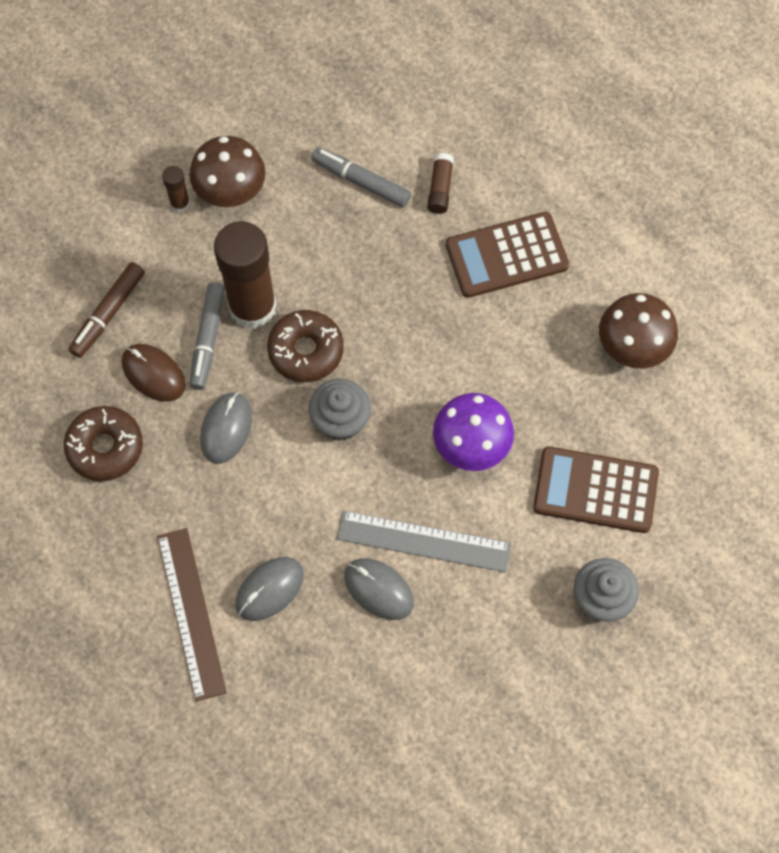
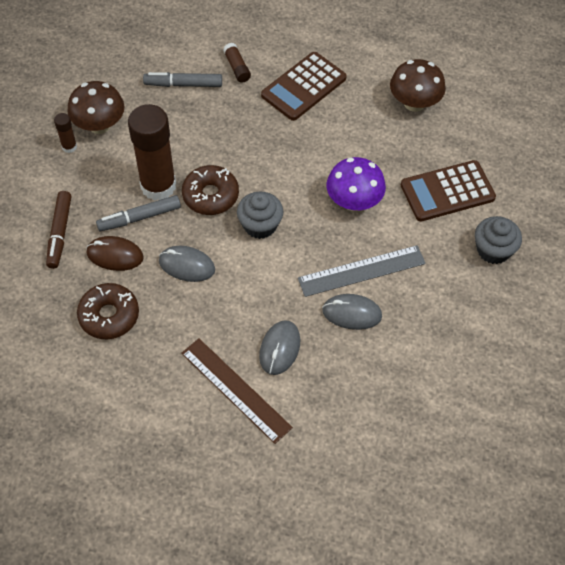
camera: 30 degrees left, 10 degrees down
(208, 339) = (140, 218): grey marker -> grey marker turned 90 degrees clockwise
(226, 429) = (187, 265): grey mouse -> grey mouse turned 60 degrees counterclockwise

